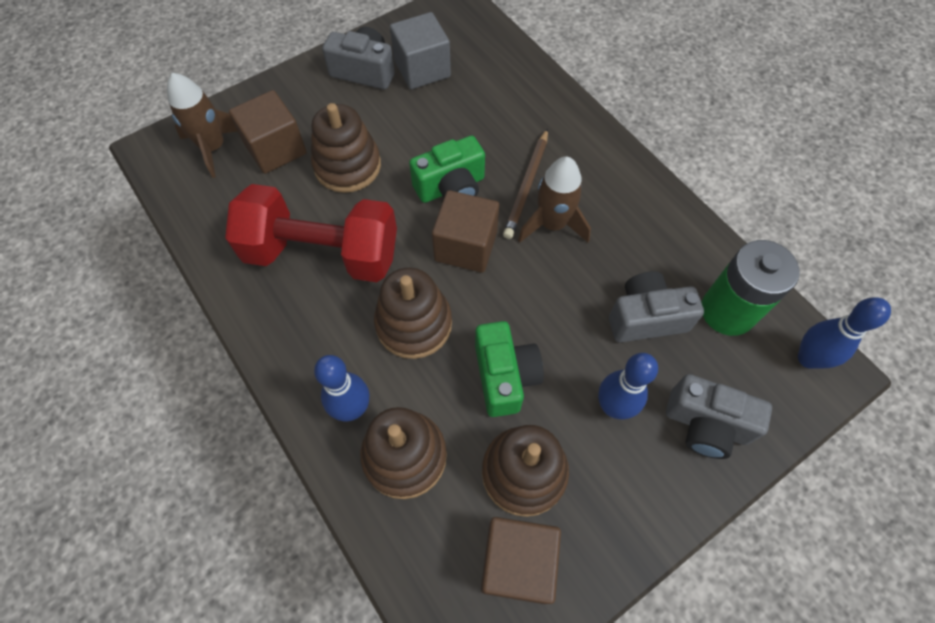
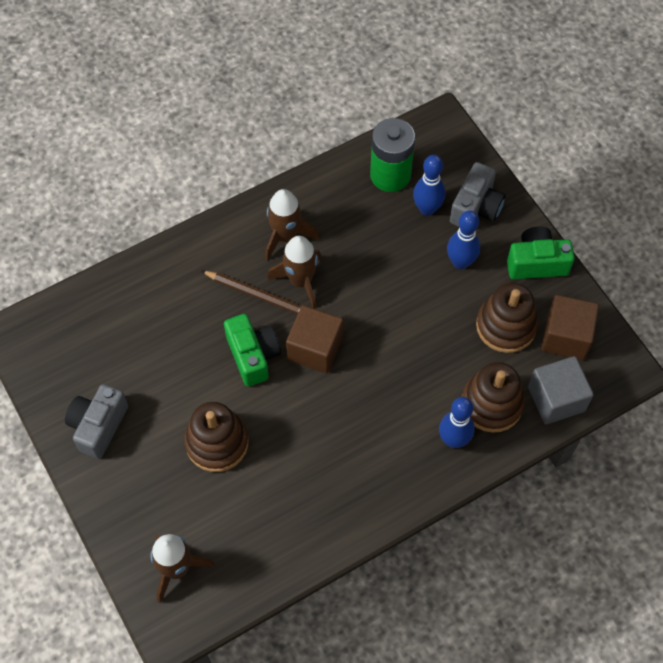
camera: 85 degrees left, 0 degrees up
(275, 149) = (187, 509): brown cube -> none
(322, 253) = (310, 464): red dumbbell -> none
(414, 324) = (384, 392): brown stacking toy -> none
(422, 69) = (105, 372): grey cube -> grey cube (556, 399)
(505, 376) = (433, 331): green camera -> green camera (536, 263)
(609, 204) = (286, 236): none -> brown rocket
(646, 317) = (391, 229): grey camera -> none
(808, 358) = (431, 135): blue bowling pin -> blue bowling pin (427, 209)

